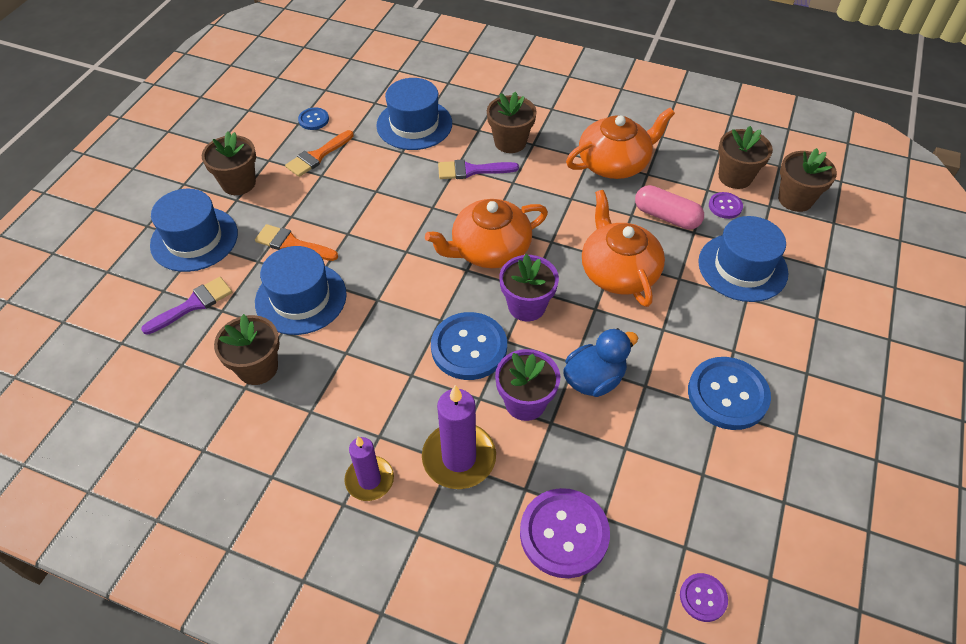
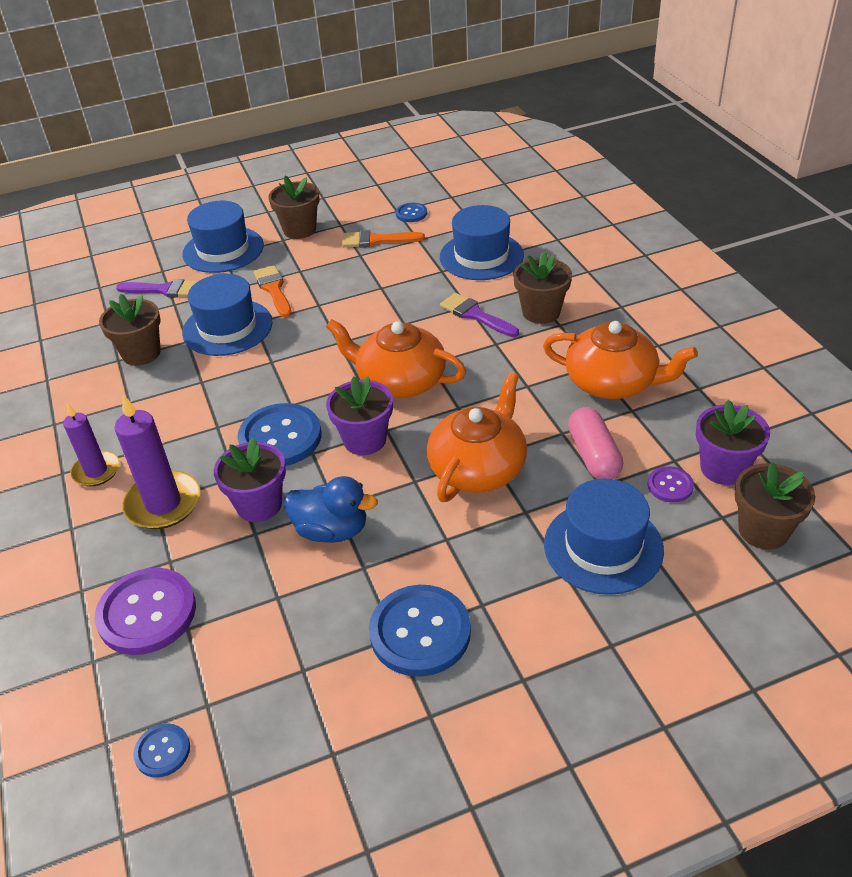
camera: 50 degrees right, 10 degrees down
(703, 598) = (162, 751): purple button -> blue button
(735, 177) = (723, 468): brown flower pot -> purple flower pot

